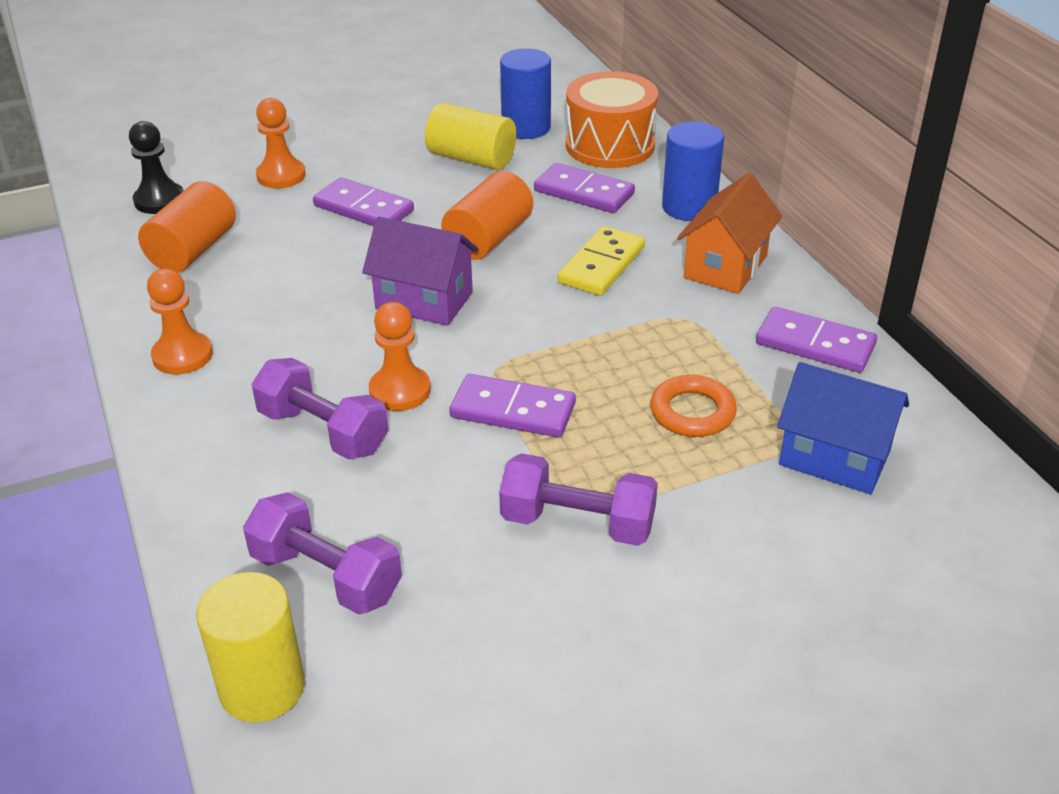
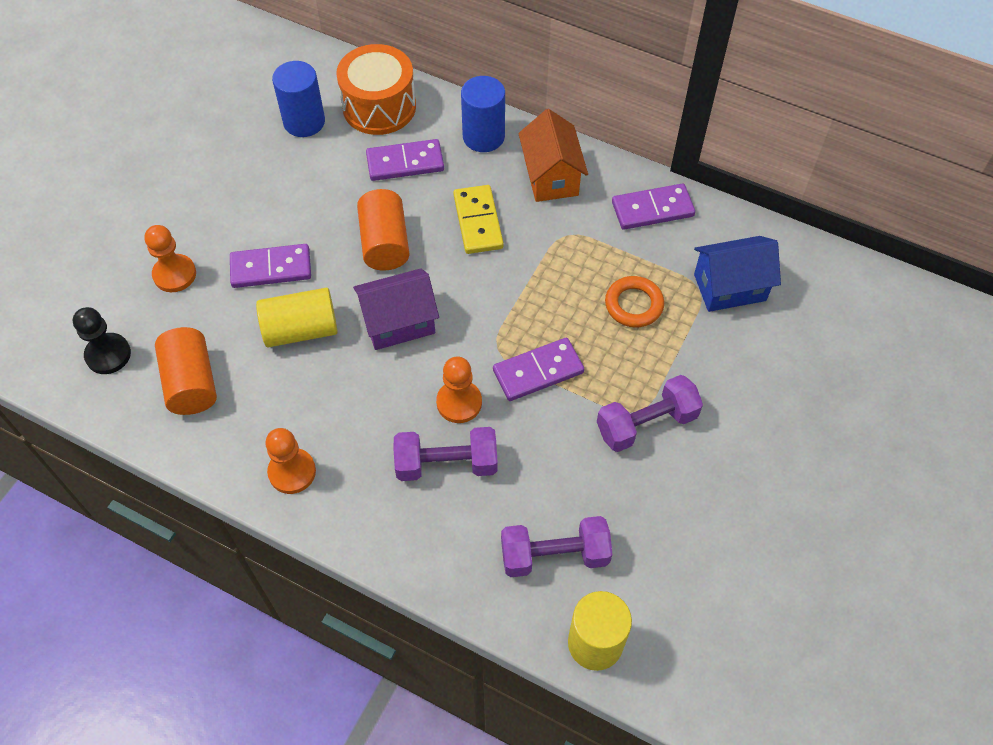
camera: 40 degrees left, 20 degrees up
(471, 159) = (297, 175): yellow cylinder -> yellow cylinder (301, 330)

